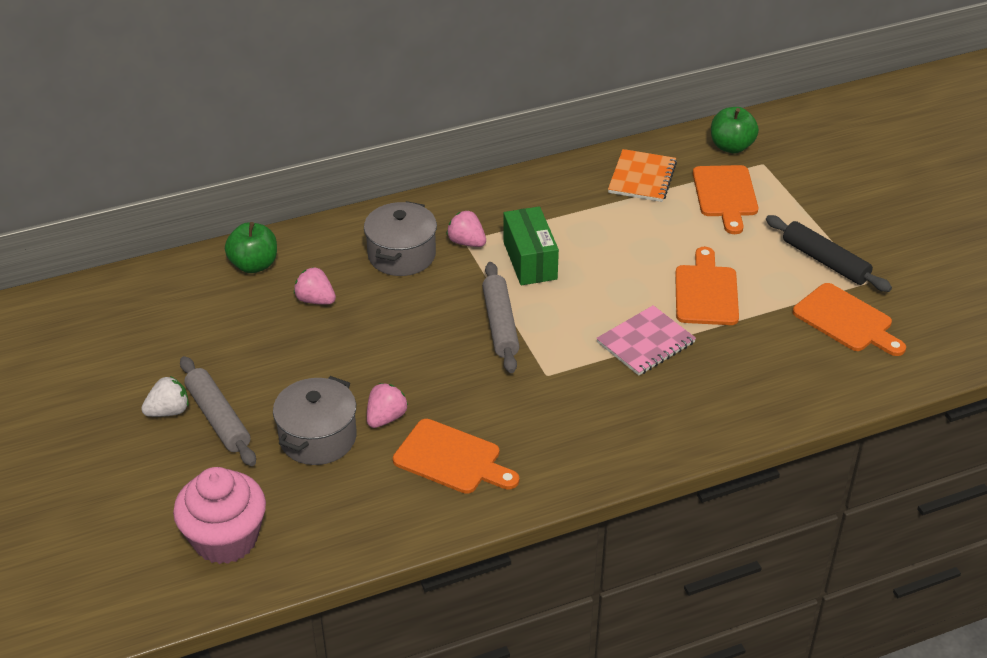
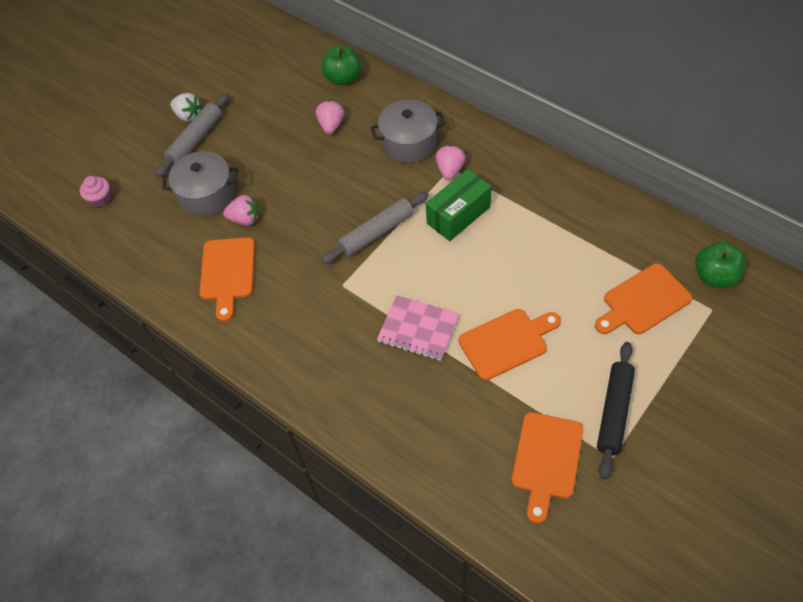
camera: 65 degrees right, 15 degrees up
(225, 539) = (100, 199): pink cupcake -> pink cupcake, size x0.48
(642, 178) = (616, 235): orange notebook -> none

